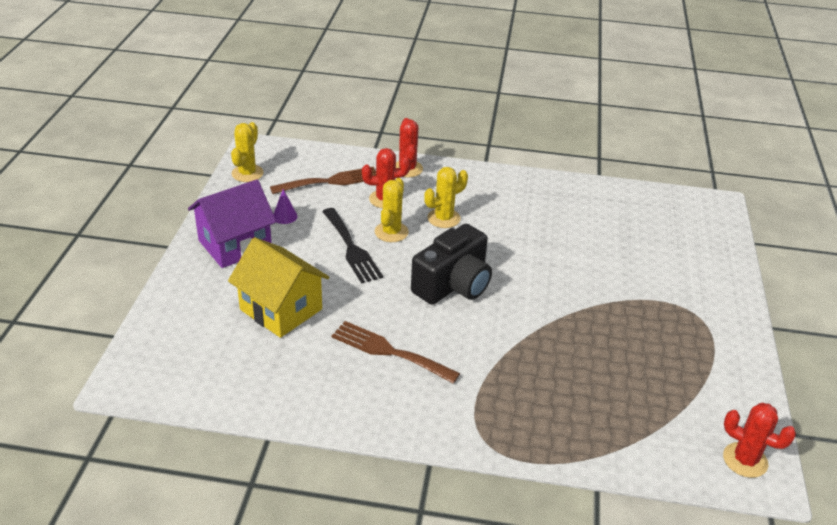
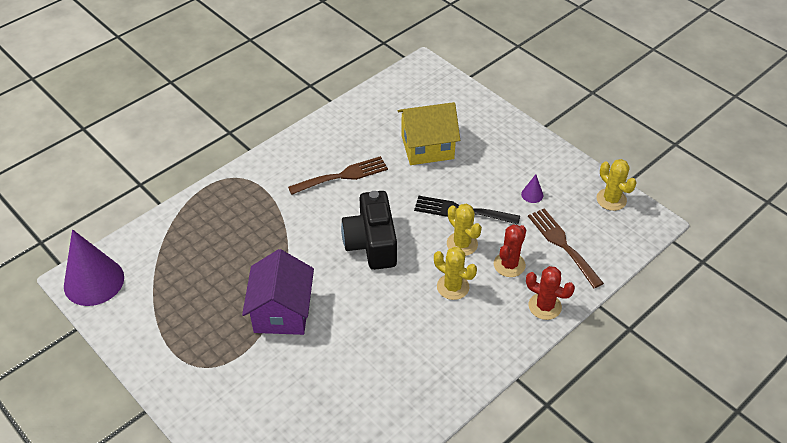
camera: 130 degrees right, 10 degrees up
(235, 245) = (516, 154): purple house -> purple house (282, 312)
(331, 181) = (562, 244): brown fork -> brown fork turned 135 degrees clockwise
(443, 218) = (453, 287): yellow cactus -> yellow cactus turned 60 degrees counterclockwise
(745, 460) = (94, 281): red cactus -> purple cone

